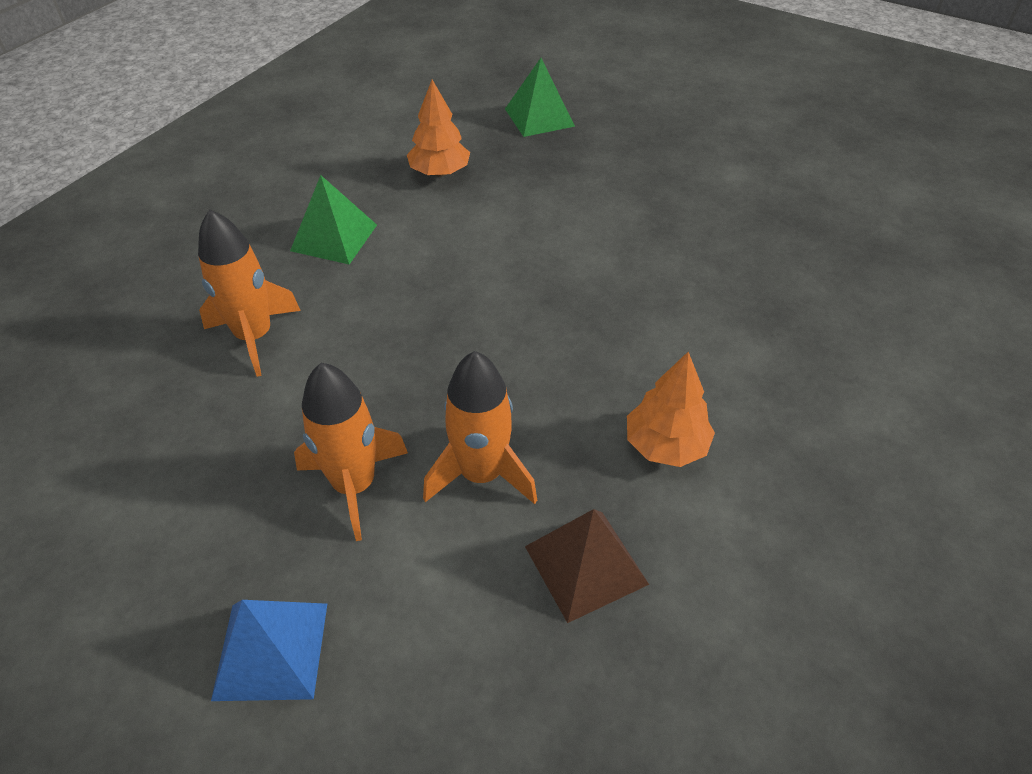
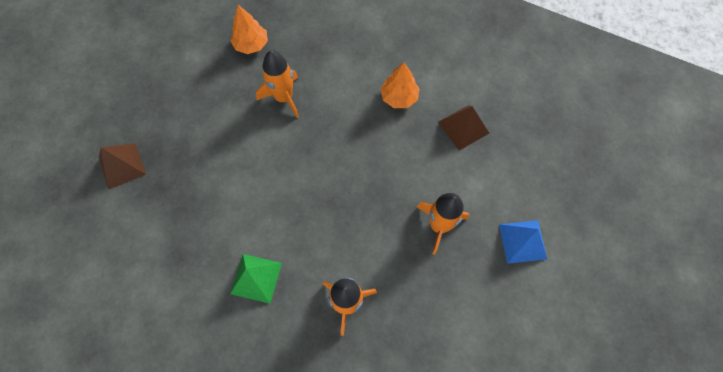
camera: 95 degrees left, 20 degrees up
(440, 172) = (186, 223): orange tree -> orange tree (251, 44)
(481, 474) = (425, 171): orange rocket -> orange rocket (284, 97)
(539, 117) = (122, 165): green pyramid -> brown pyramid

